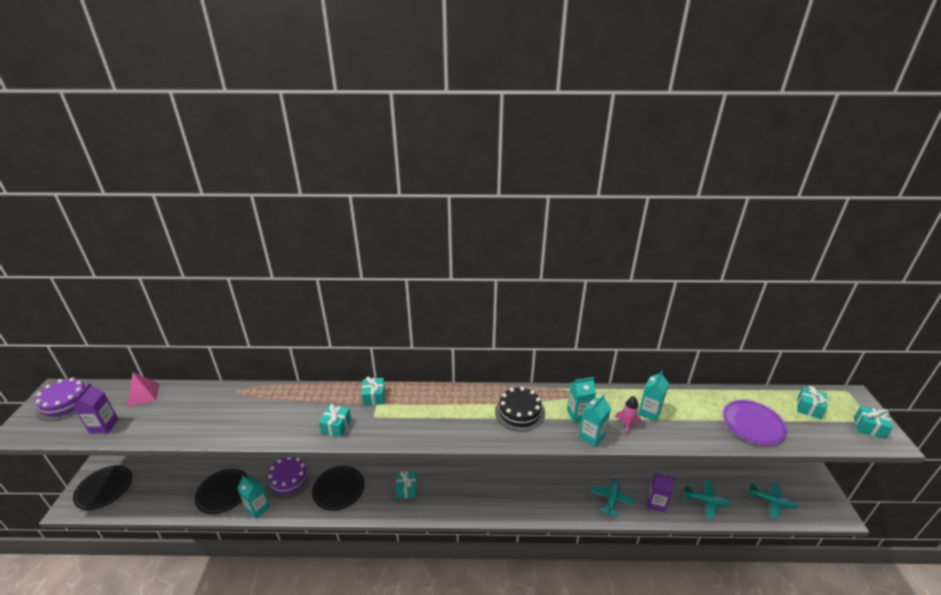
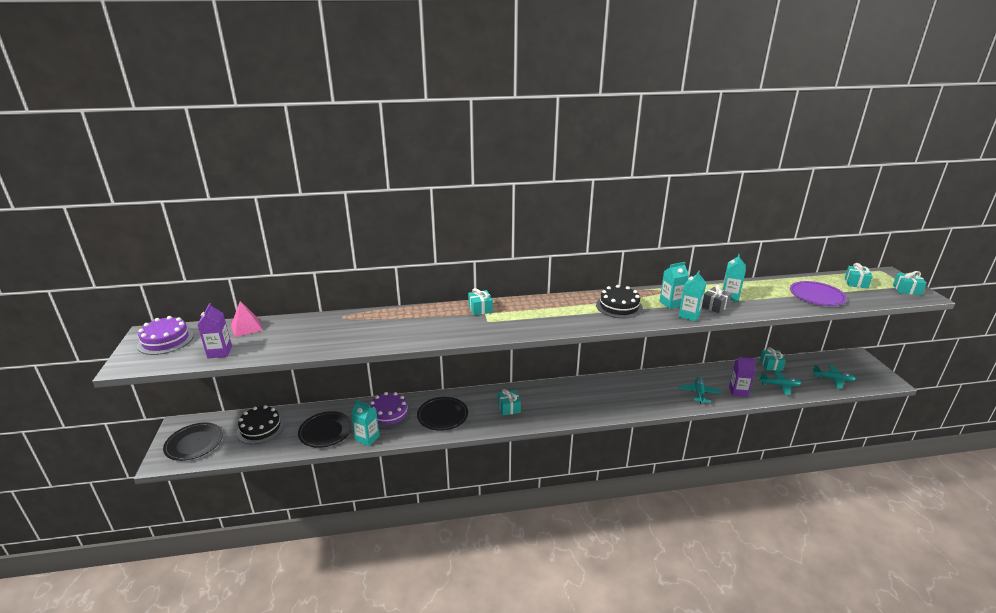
camera: 10 degrees left, 5 degrees down
(168, 479) = (261, 428): none -> black cake
(336, 426) = (456, 330): turquoise gift -> turquoise gift (771, 365)
(626, 425) = (715, 306): pink rocket -> grey gift

